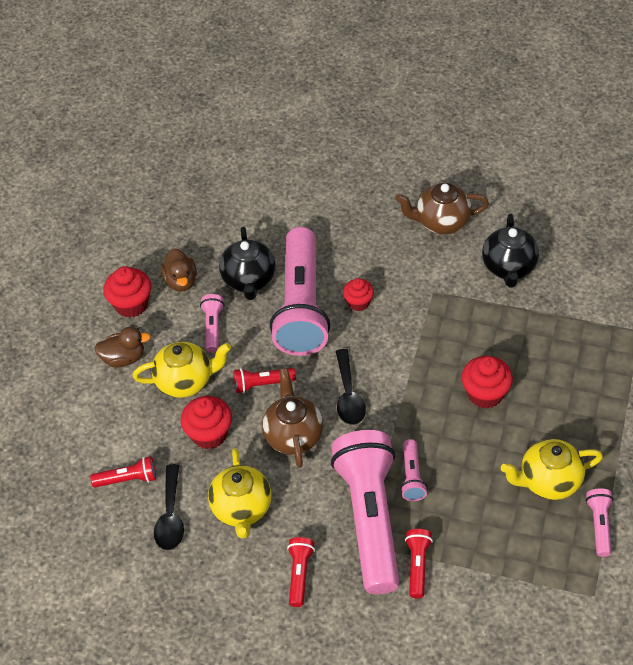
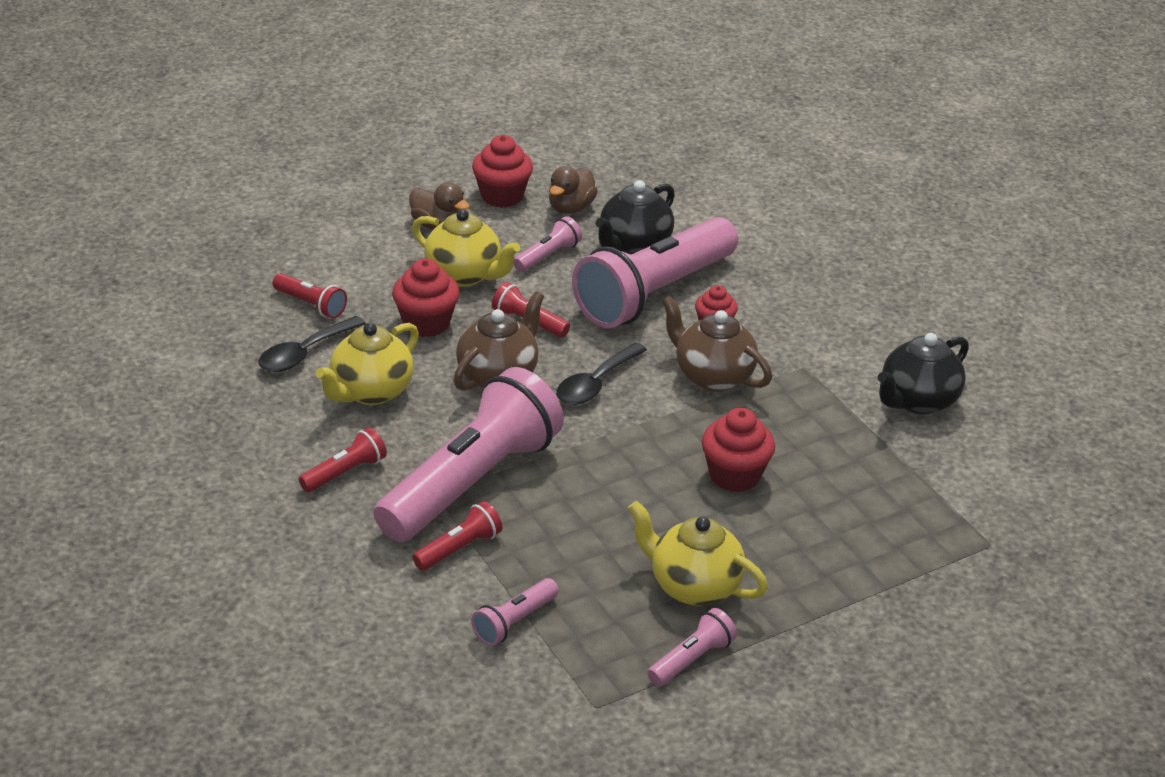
camera: 40 degrees right, 15 degrees down
(412, 476) = (560, 482): pink flashlight -> pink flashlight (514, 622)
(441, 222) = (897, 323): brown teapot -> brown teapot (712, 376)

